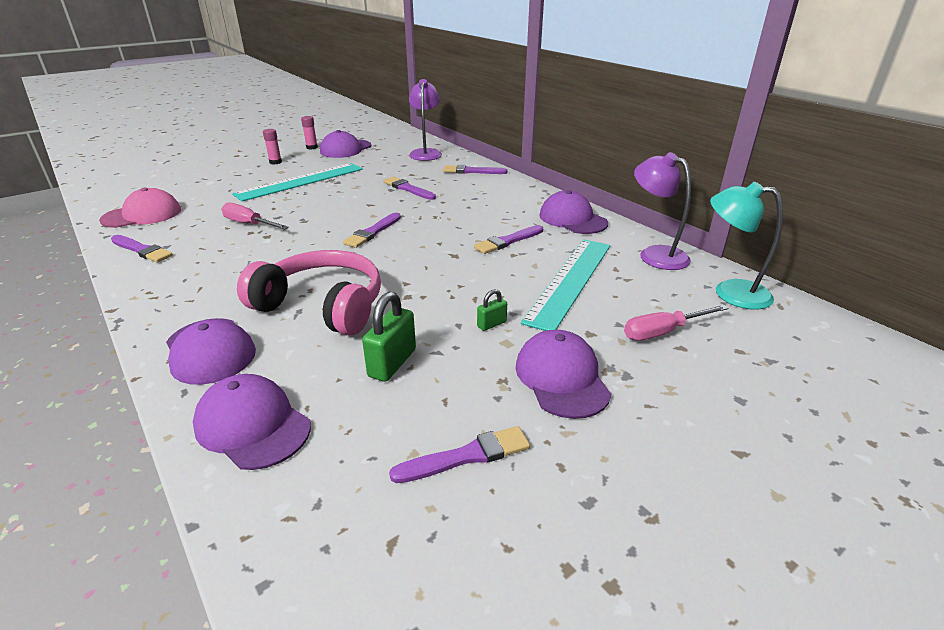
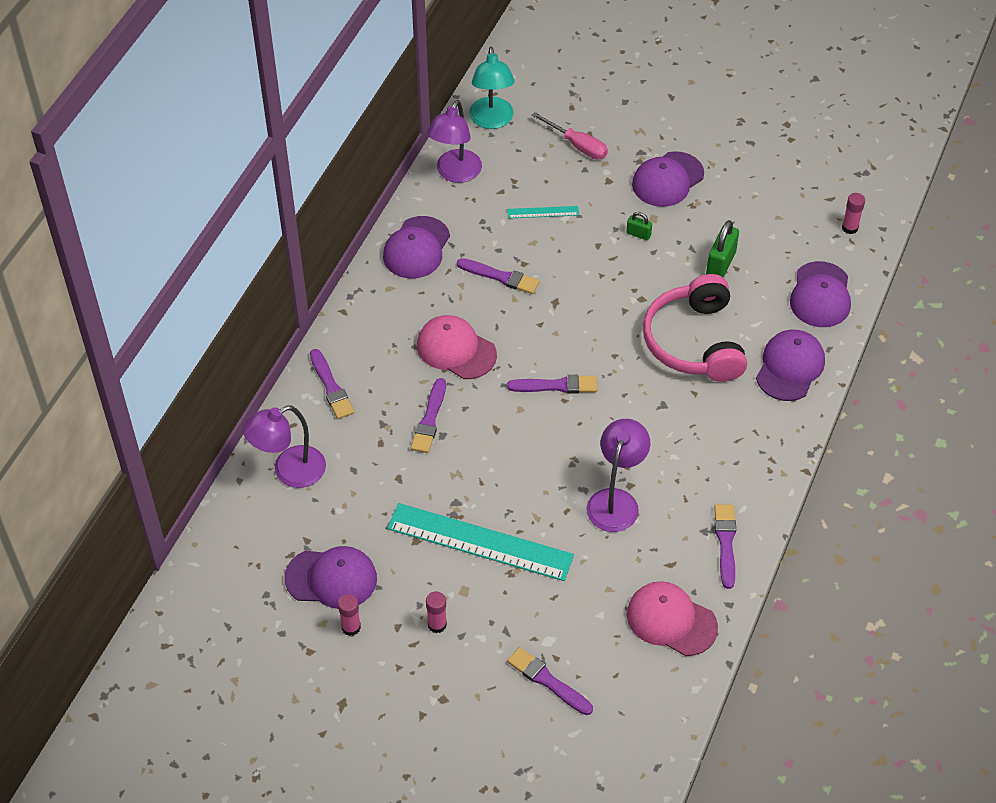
camera: 120 degrees left, 20 degrees up
(249, 224) = (616, 501): pink screwdriver -> purple lamp
(312, 532) = (850, 228): none -> pink glue stick
(392, 363) = (720, 264): green padlock -> green padlock turned 60 degrees counterclockwise
(454, 209) = (456, 350): none -> pink cap
(466, 456) = (762, 195): purple brush -> purple brush (547, 681)
(570, 281) = (543, 212): turquoise ruler -> turquoise ruler, size x0.43

